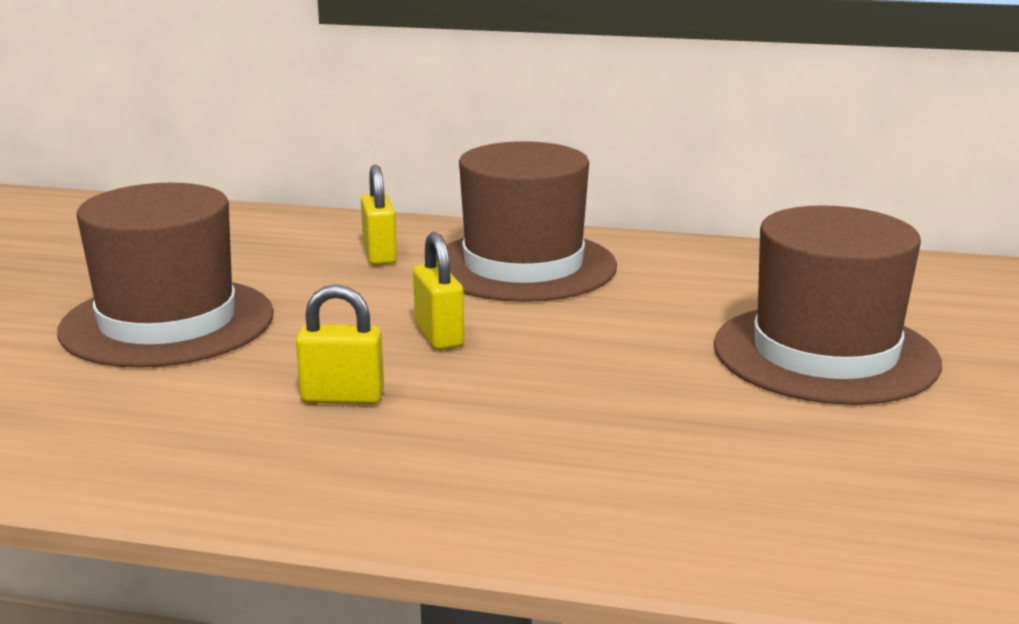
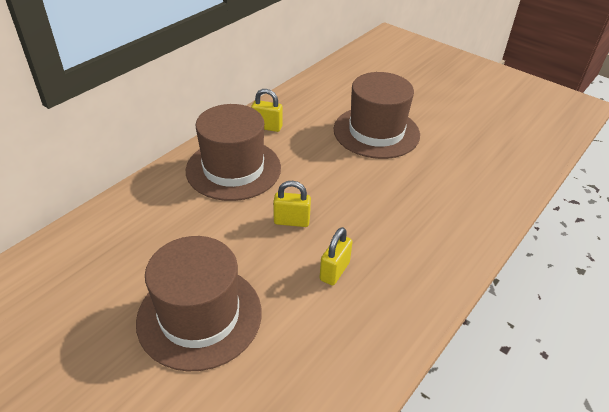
camera: 65 degrees left, 20 degrees up
(380, 255) = (176, 209): yellow padlock -> yellow padlock (267, 127)

